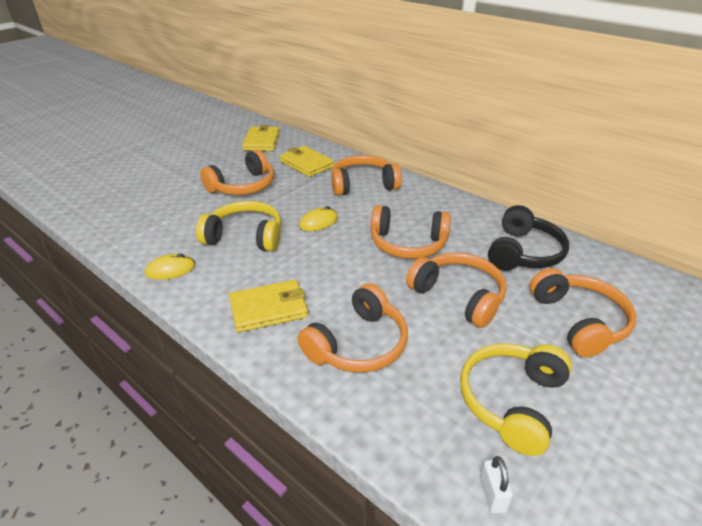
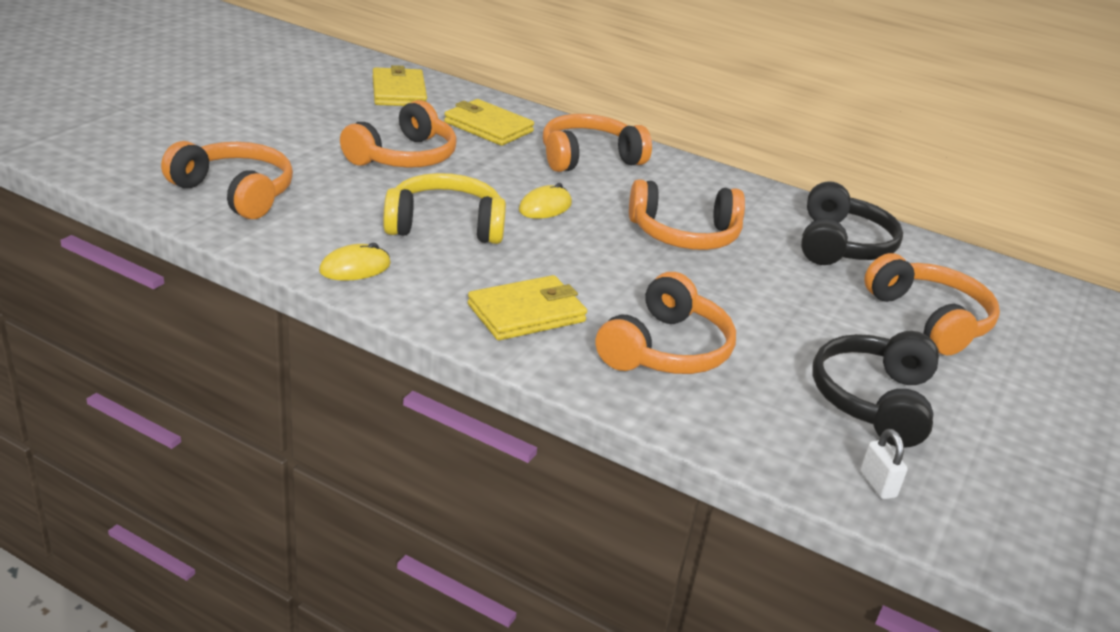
camera: 15 degrees left, 5 degrees down
(458, 296) = (774, 295): orange headphones -> orange headphones (235, 192)
(511, 401) = (873, 401): yellow headphones -> black headphones

